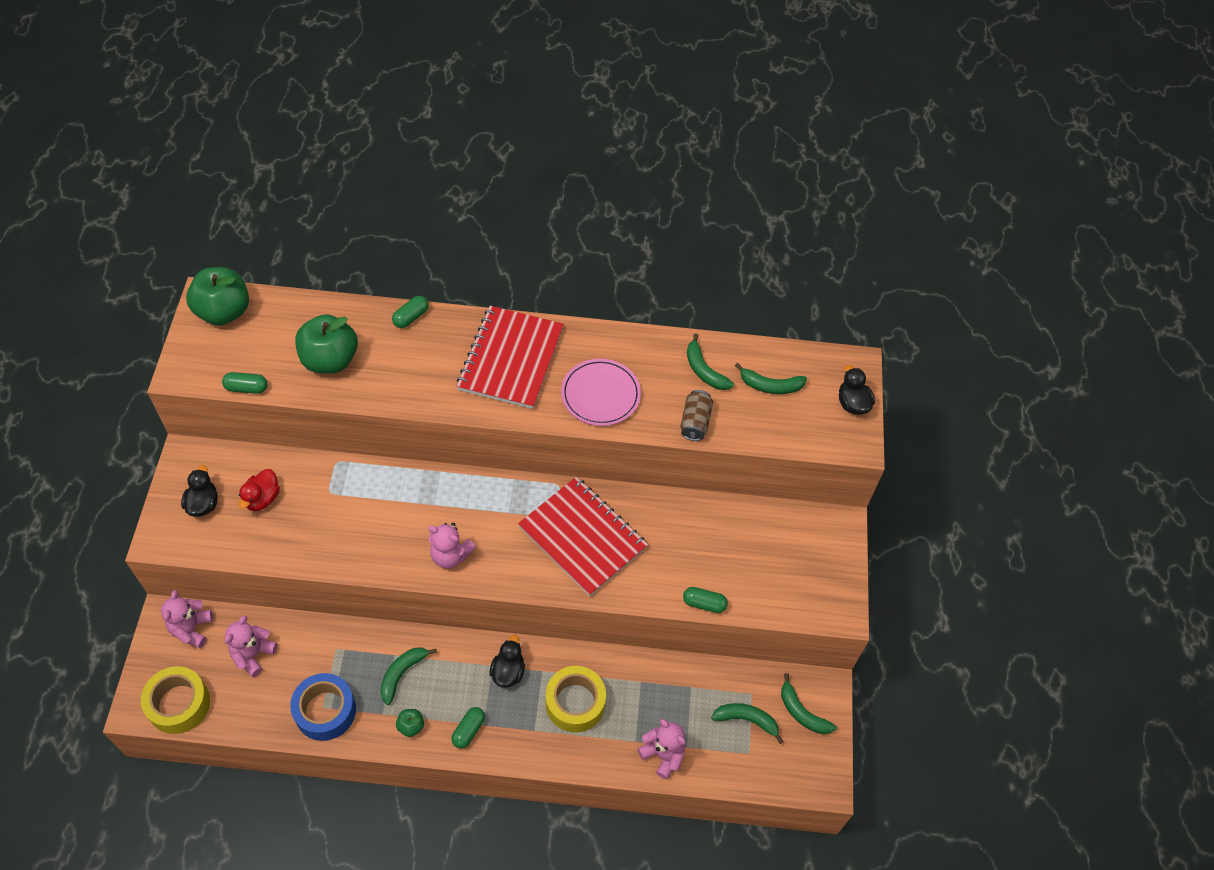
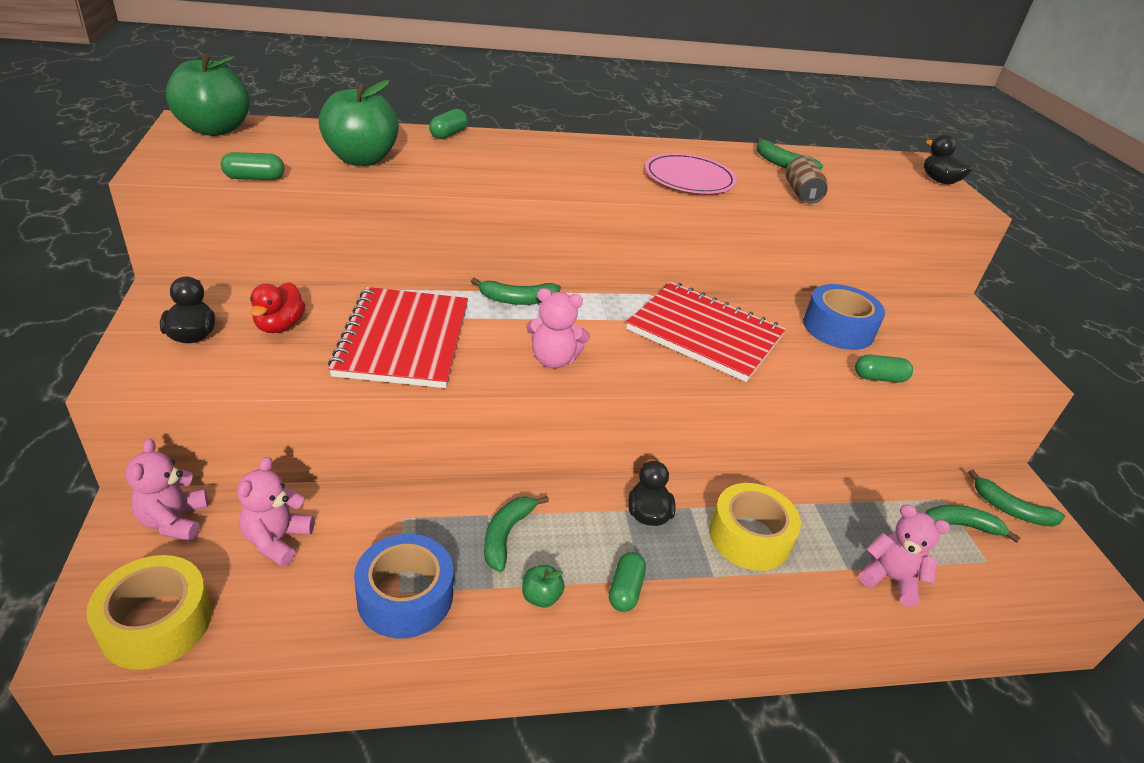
camera: 15 degrees left, 20 degrees down
(511, 359) = (576, 158): red notebook -> red notebook (403, 340)
(702, 542) = (838, 328): none -> blue tape
(770, 386) = (853, 172): green banana -> green banana (518, 300)

